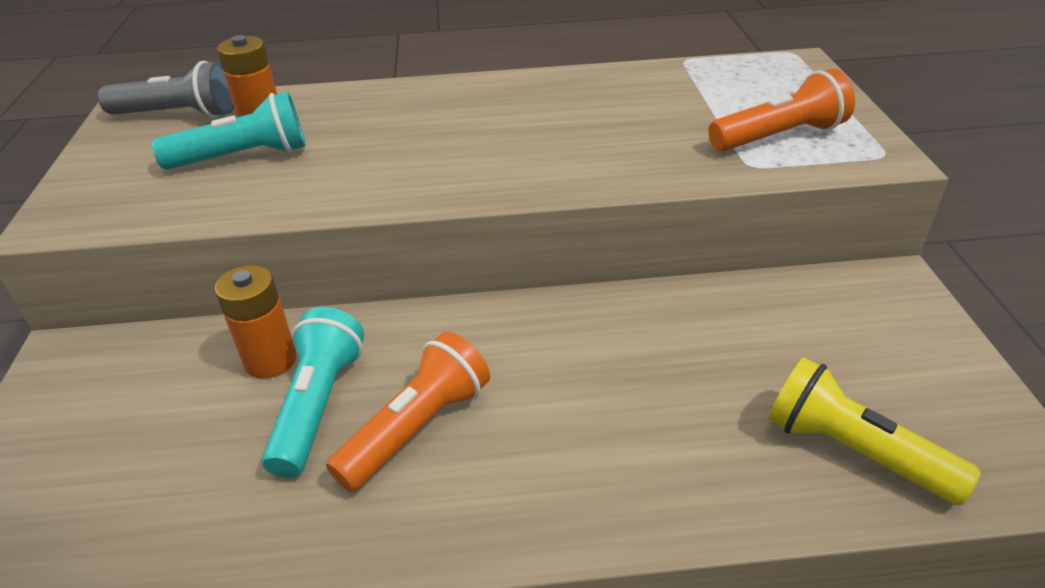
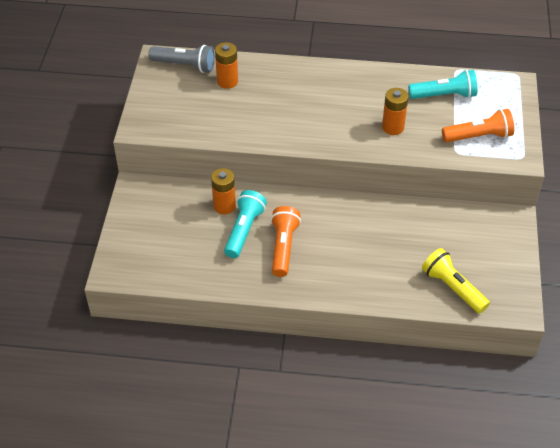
camera: 10 degrees right, 10 degrees up
(244, 157) = (219, 102): turquoise flashlight -> turquoise flashlight (444, 95)
(417, 428) = (283, 247): orange flashlight -> orange flashlight turned 45 degrees counterclockwise
(606, 146) = (393, 127): none -> orange battery

